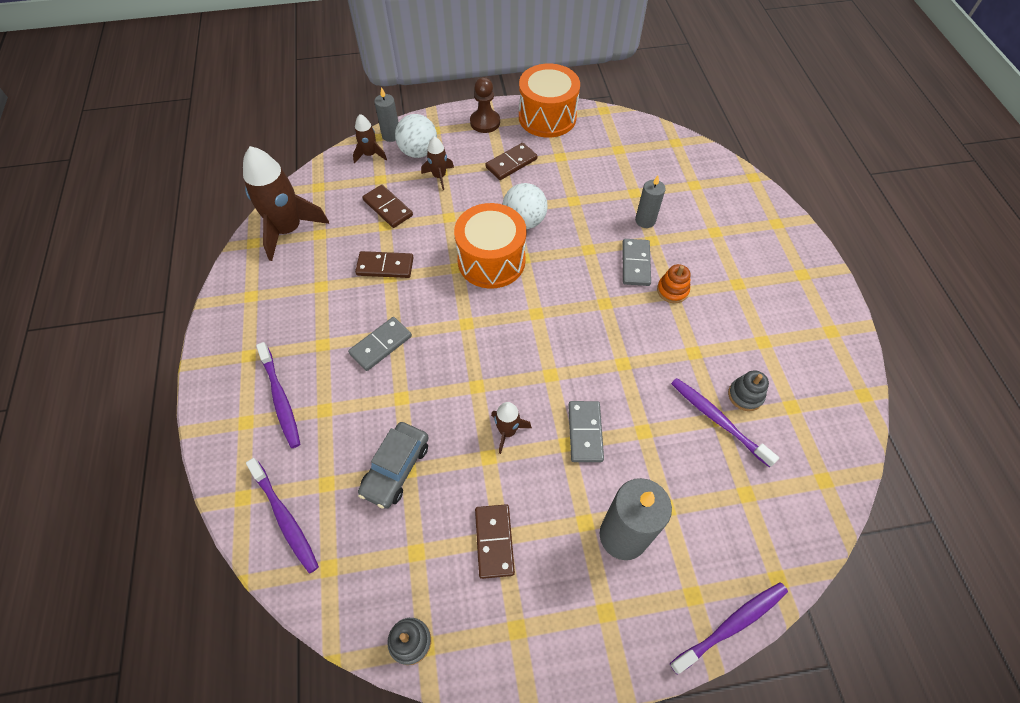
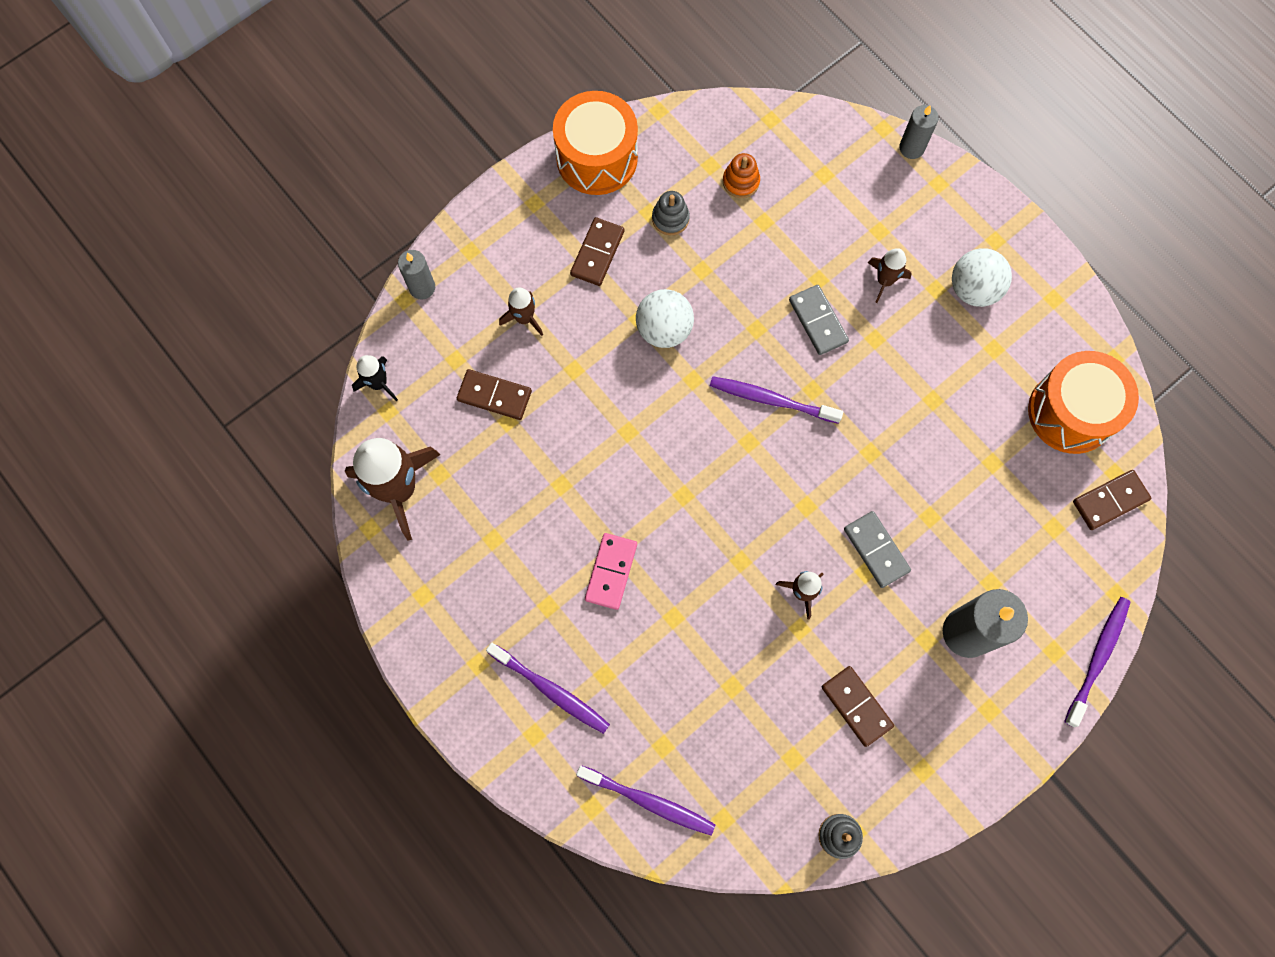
camera: 30 degrees left, 15 degrees up
(325, 170) = (378, 383): none -> black rocket
(370, 155) = (417, 330): brown rocket -> brown rocket (884, 281)
(381, 345) = (611, 572): grey domino -> pink domino
(385, 266) = (547, 474): brown domino -> brown domino (1110, 500)
(396, 468) = (719, 692): grey car -> none
(418, 152) = (474, 295): white ball -> white ball (973, 289)
(485, 122) = (525, 206): brown pawn -> none
(491, 260) = (660, 402): orange drum -> orange drum (1071, 412)
(645, 220) = (797, 256): grey candle -> grey candle (911, 148)
(672, 290) = (874, 335): orange stacking toy -> orange stacking toy (741, 182)
(718, 420) = (993, 464): purple toothbrush -> purple toothbrush (771, 400)
(745, 395) = (1005, 422): grey stacking toy -> grey stacking toy (670, 218)

